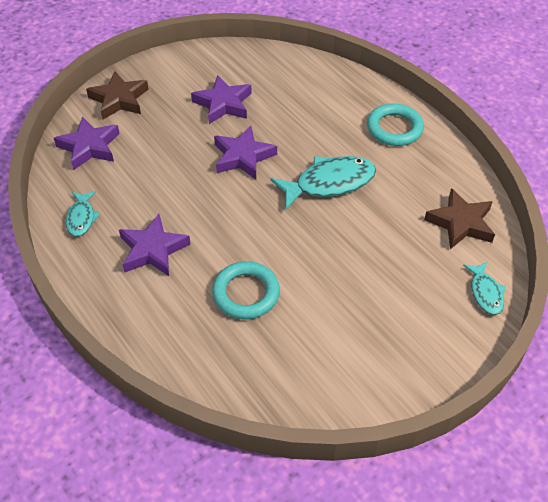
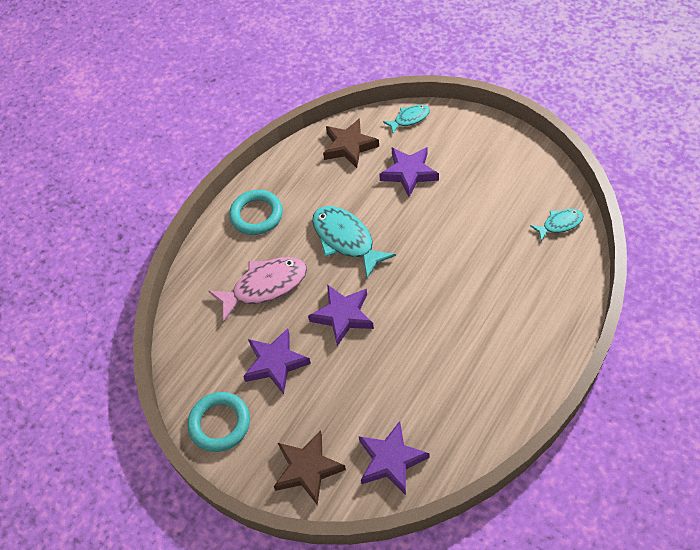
camera: 105 degrees left, 5 degrees up
(81, 218) = (483, 415): turquoise fish -> turquoise fish (559, 224)
(153, 250) = (486, 338): purple star -> purple star (409, 173)
(246, 293) = (491, 254): turquoise ring -> turquoise ring (220, 423)
(306, 115) = (265, 286): none -> pink fish

